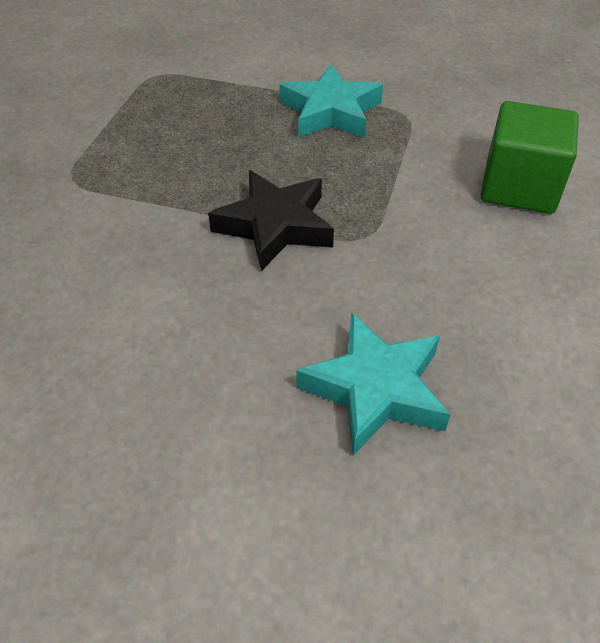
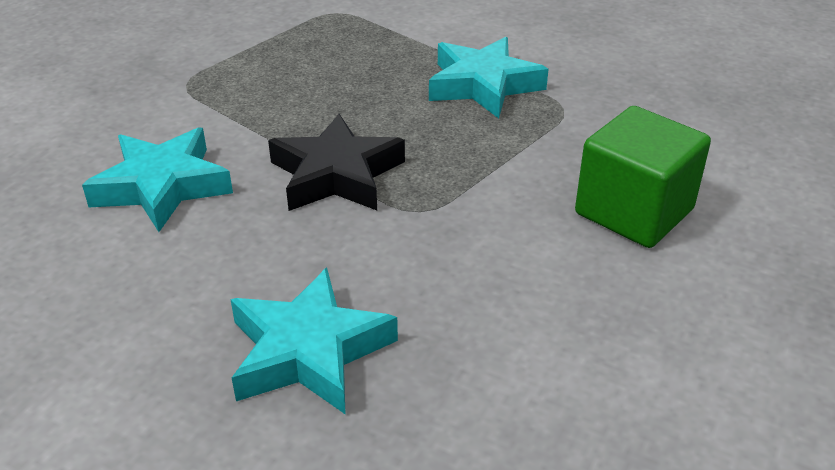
camera: 25 degrees right, 10 degrees down
(131, 284) = (162, 186): none -> turquoise star

